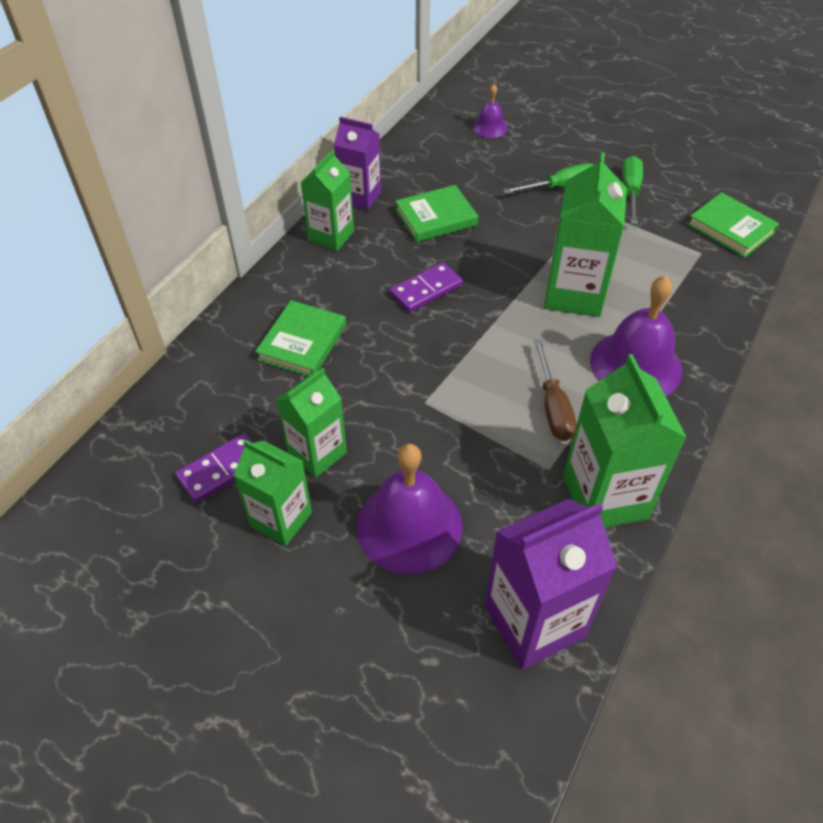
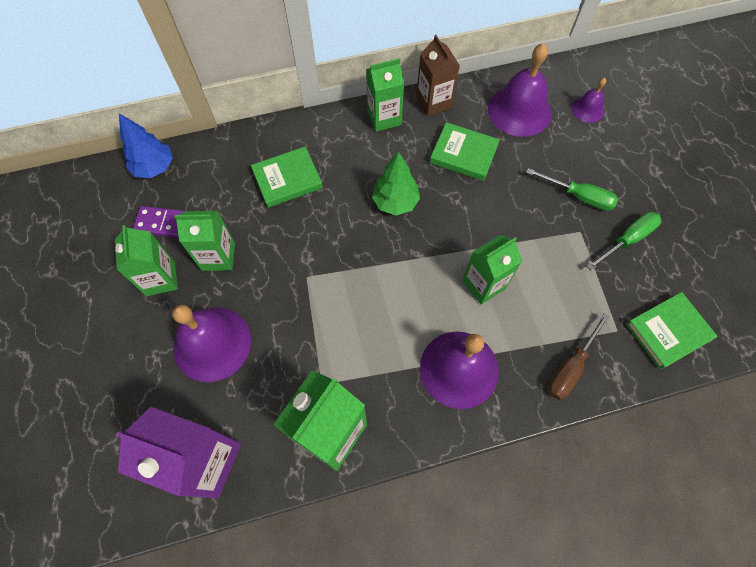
camera: 45 degrees right, 15 degrees up
(140, 433) = (154, 167): none -> blue tree
(360, 197) = (434, 102): purple carton -> brown carton
(426, 290) = (395, 202): purple domino -> green tree
(439, 159) = (519, 110): none -> purple bell
(553, 406) = (373, 348): brown screwdriver -> brown screwdriver (571, 367)
(574, 294) = (484, 284): green carton -> green carton, size x0.66
(731, 228) = (667, 331): green book -> green book turned 60 degrees clockwise

